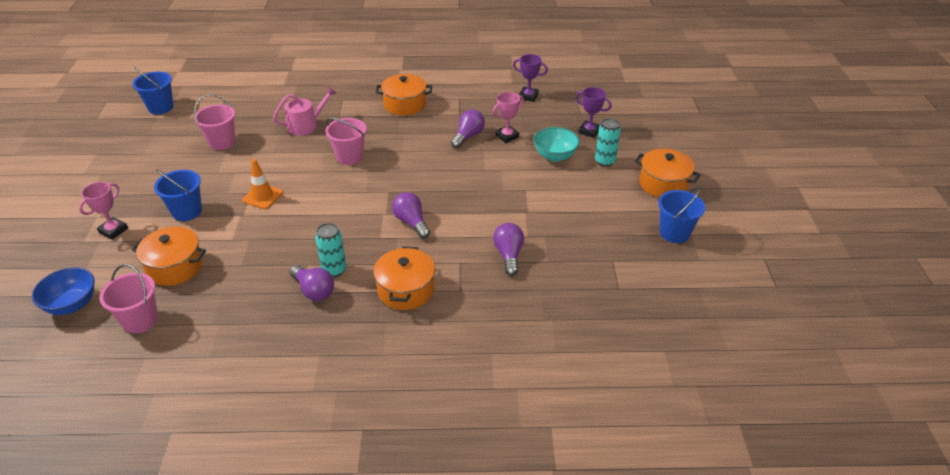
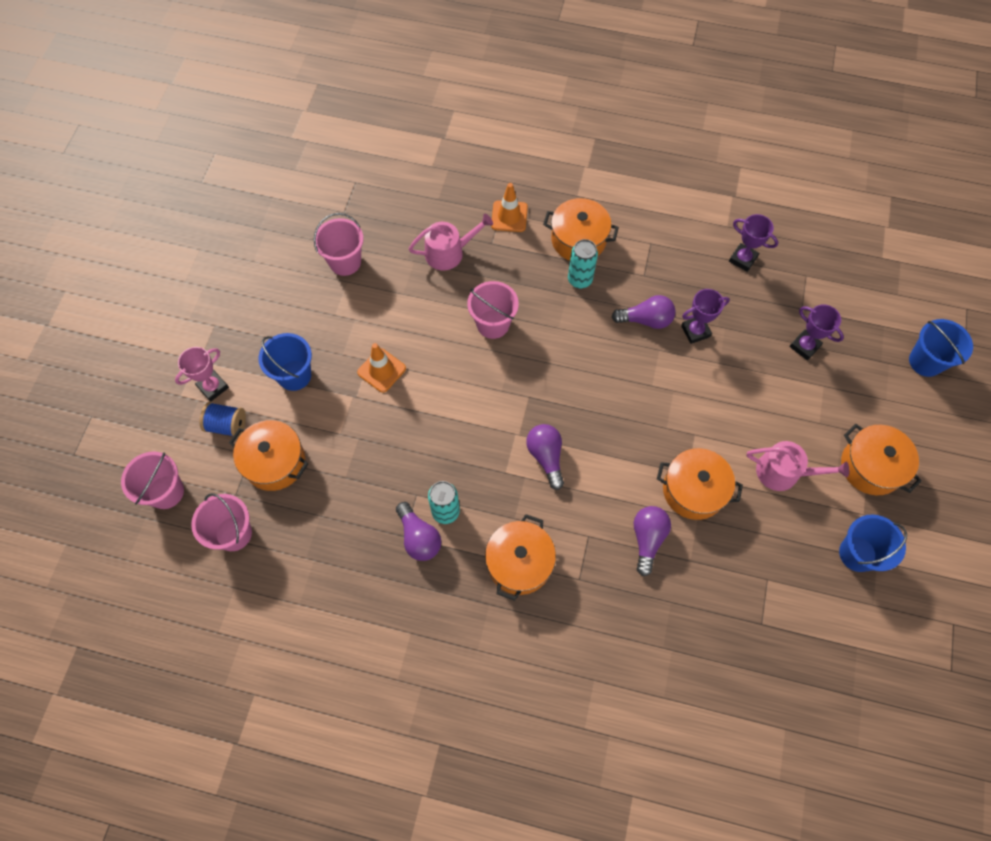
camera: 15 degrees right, 25 degrees up
(72, 304) = (166, 492): blue bowl -> pink bucket
(128, 251) = (227, 425): none -> blue spool
(161, 107) = (278, 179): blue bucket -> blue bucket (925, 361)
(349, 101) = (509, 216): none -> orange traffic cone
(468, 136) = (646, 320): purple light bulb -> purple light bulb turned 45 degrees clockwise
(507, 136) = (695, 331): pink trophy -> purple trophy
(535, 220) = (693, 490): none -> orange pot
(555, 156) = (747, 382): turquoise bowl -> none
(600, 198) = (783, 472): none -> pink watering can
(605, 161) = (808, 408): turquoise can -> turquoise can (579, 280)

